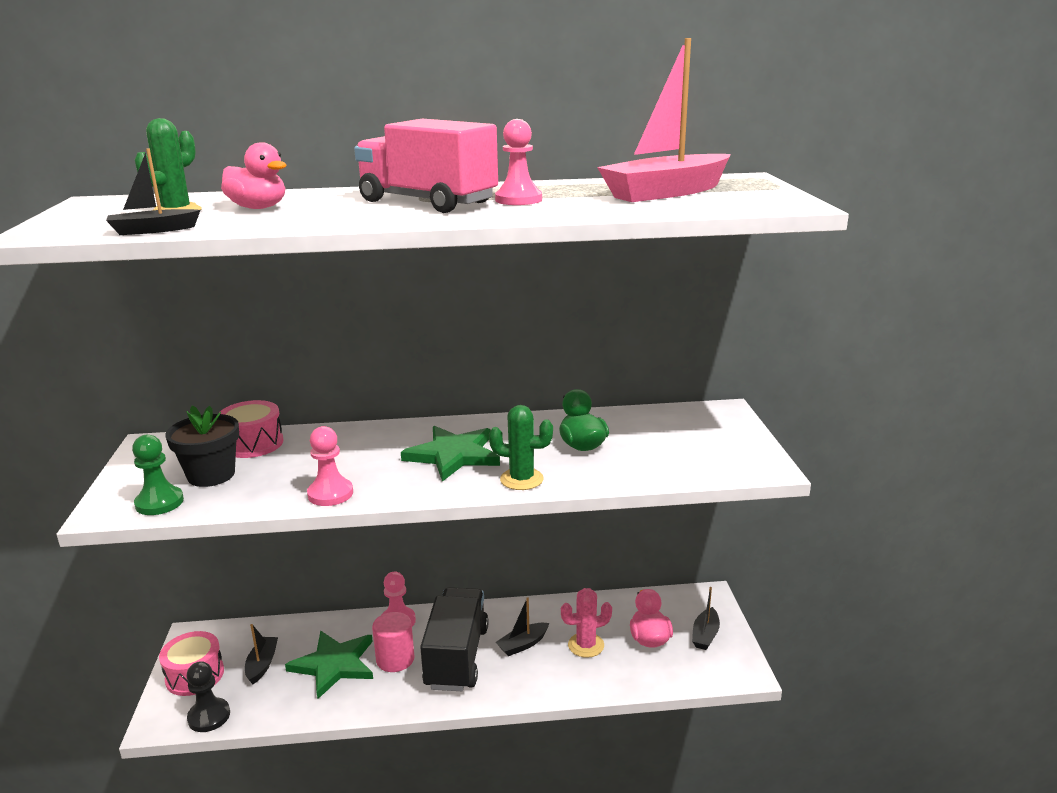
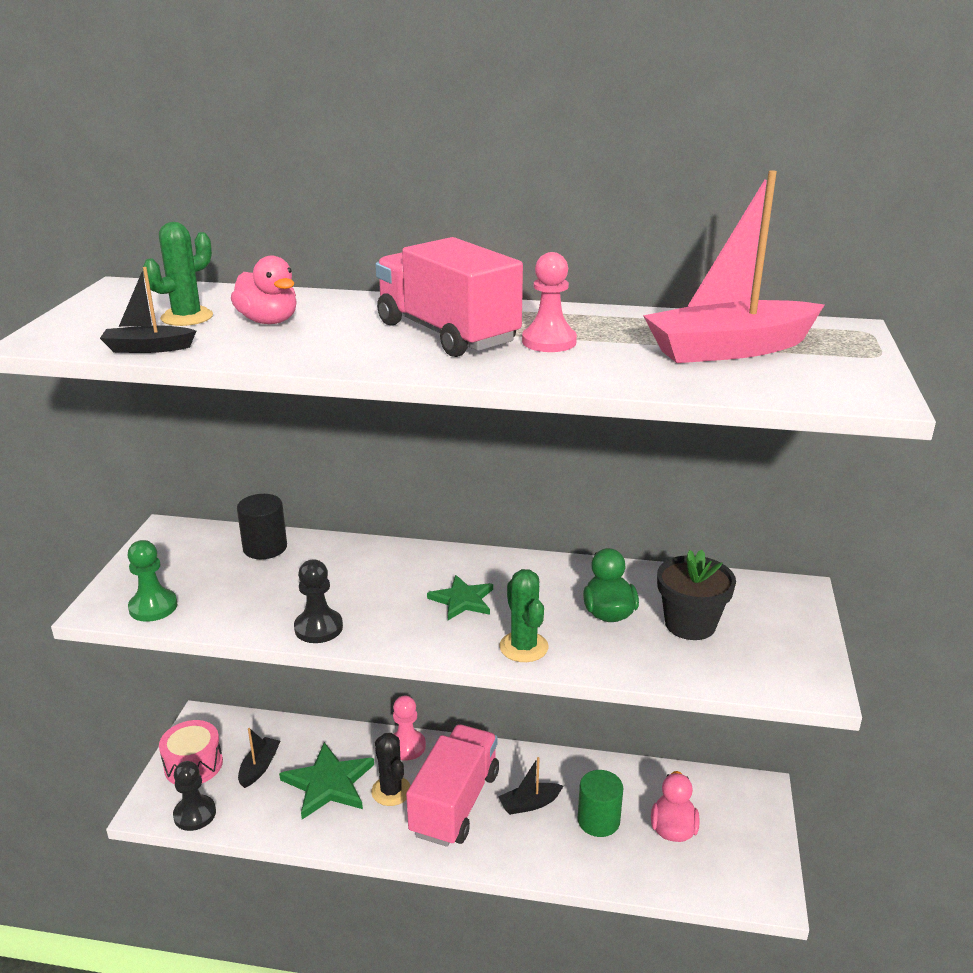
camera: 15 degrees right, 5 degrees up
(211, 475) = (212, 581): black flower pot -> black flower pot (690, 624)
(253, 443) = (265, 548): pink drum -> black cylinder
(330, 494) = (318, 628): pink pawn -> black pawn
(395, 659) = (391, 791): pink cylinder -> black cactus
(453, 455) = (462, 600): green star -> green star, size x0.62
(457, 657) = (455, 803): black truck -> pink truck
(521, 479) = (523, 647): green cactus -> green cactus turned 45 degrees clockwise
(586, 645) = (598, 820): pink cactus -> green cylinder
(705, 635) = (740, 838): black boat -> none

